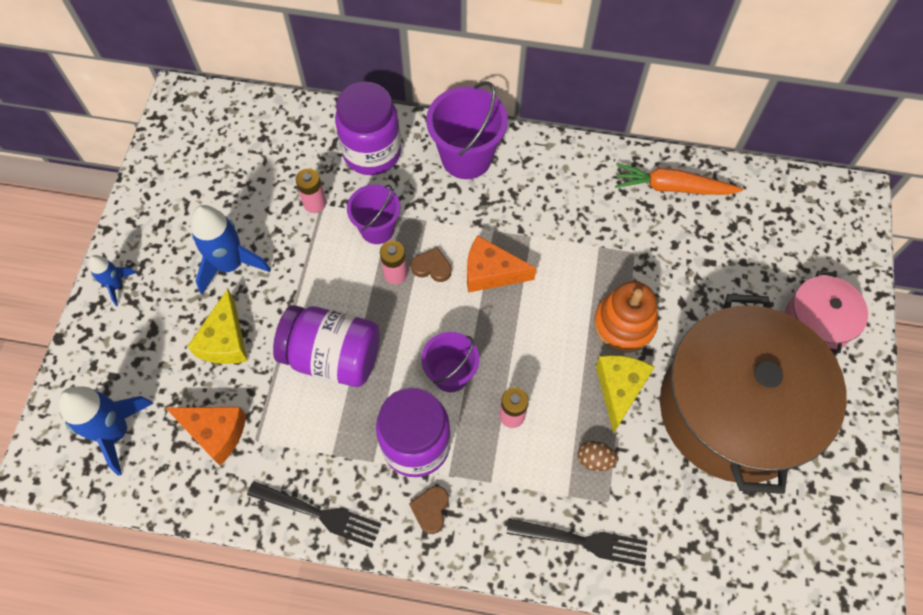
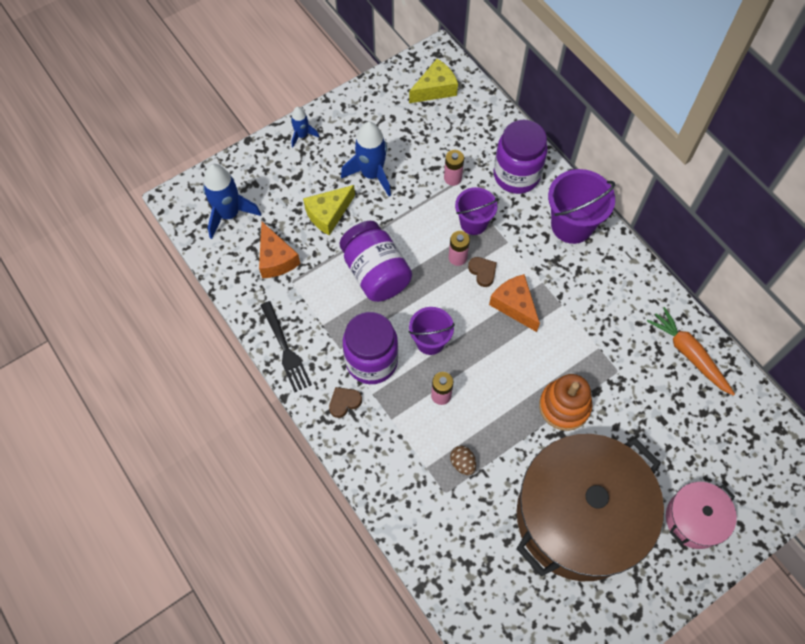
camera: 45 degrees right, 0 degrees up
(582, 541) = (408, 498): black fork -> none
(619, 389) = (520, 439): yellow cheese -> yellow cheese (435, 89)

